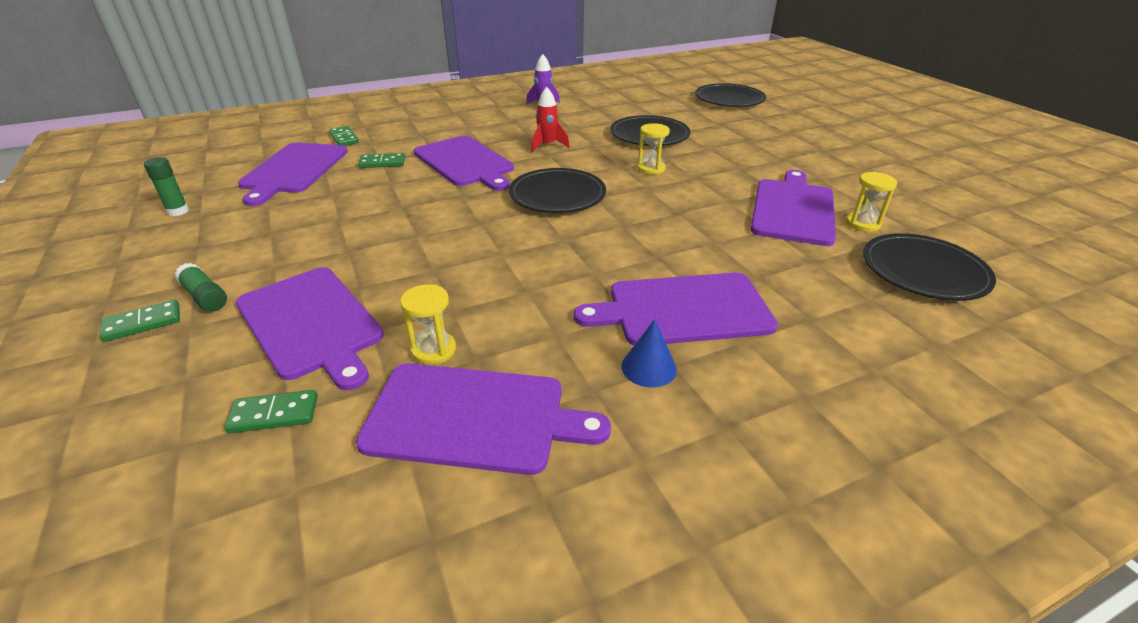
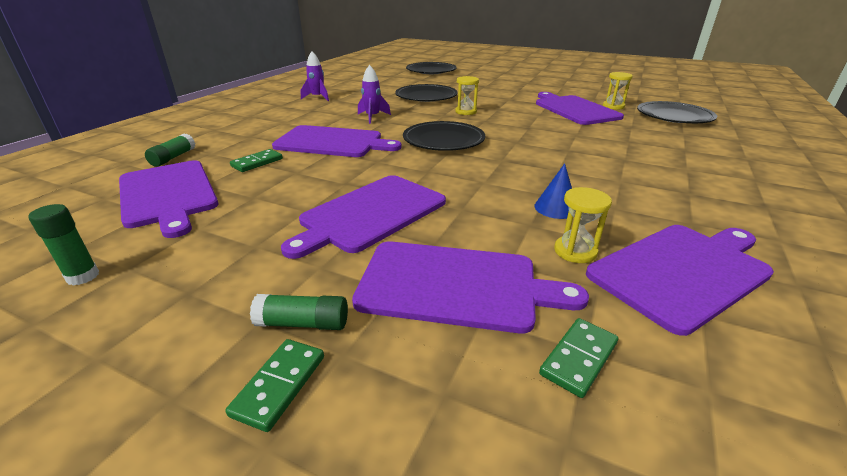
camera: 40 degrees left, 5 degrees down
(344, 138) = (173, 158): green domino -> green glue stick
(547, 145) = (372, 117): red rocket -> purple rocket
(649, 367) = (685, 199): blue cone -> blue cone (556, 208)
(683, 310) = (636, 168): purple cutting board -> purple cutting board (370, 214)

